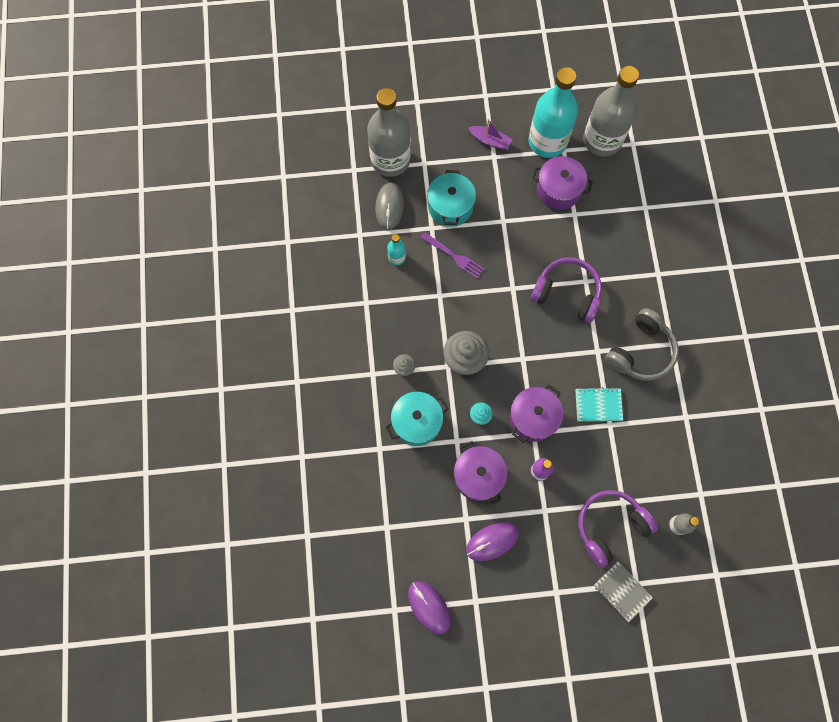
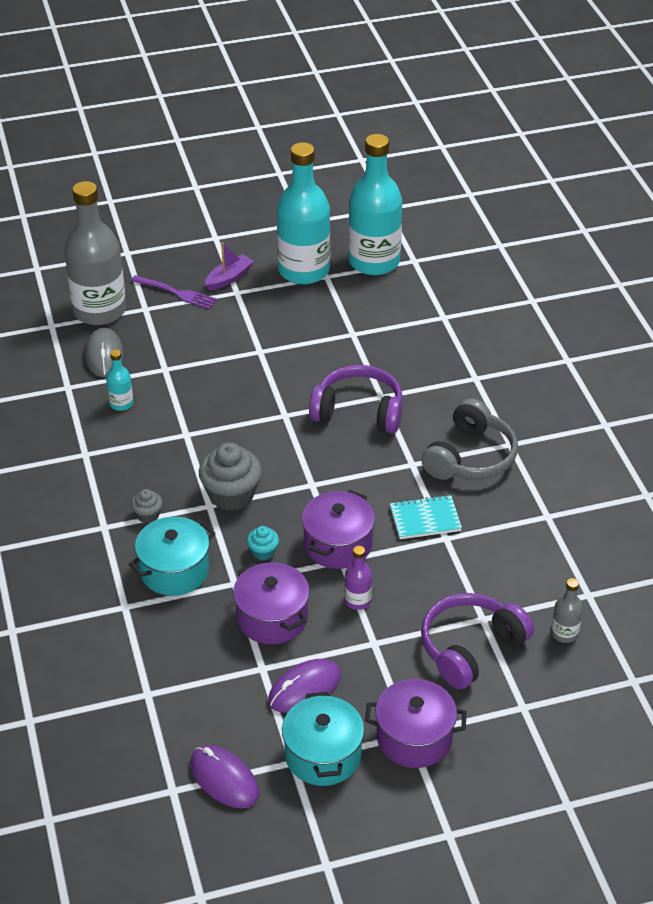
camera: 10 degrees left, 30 degrees down
(450, 206) = (187, 346): turquoise pot -> turquoise pot (323, 755)
(453, 256) = (199, 393): purple fork -> purple fork (176, 293)
(490, 141) = (229, 278): purple boat -> purple boat turned 60 degrees counterclockwise
(558, 190) = (327, 314): purple pot -> purple pot (414, 738)
(602, 140) = (374, 262): grey bottle -> turquoise bottle
(622, 591) = (504, 719): grey notebook -> none

